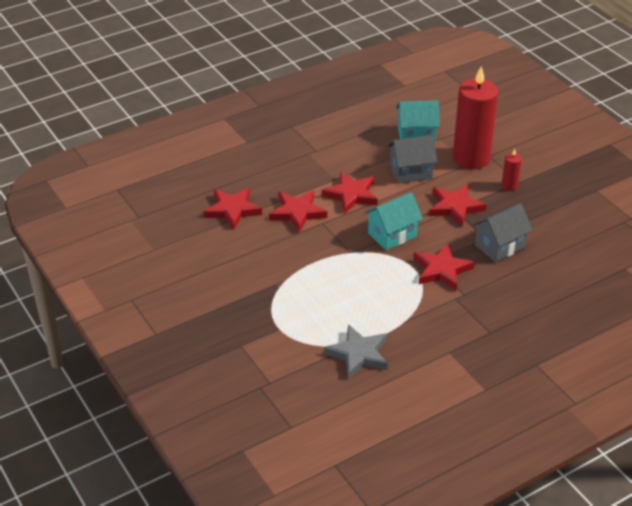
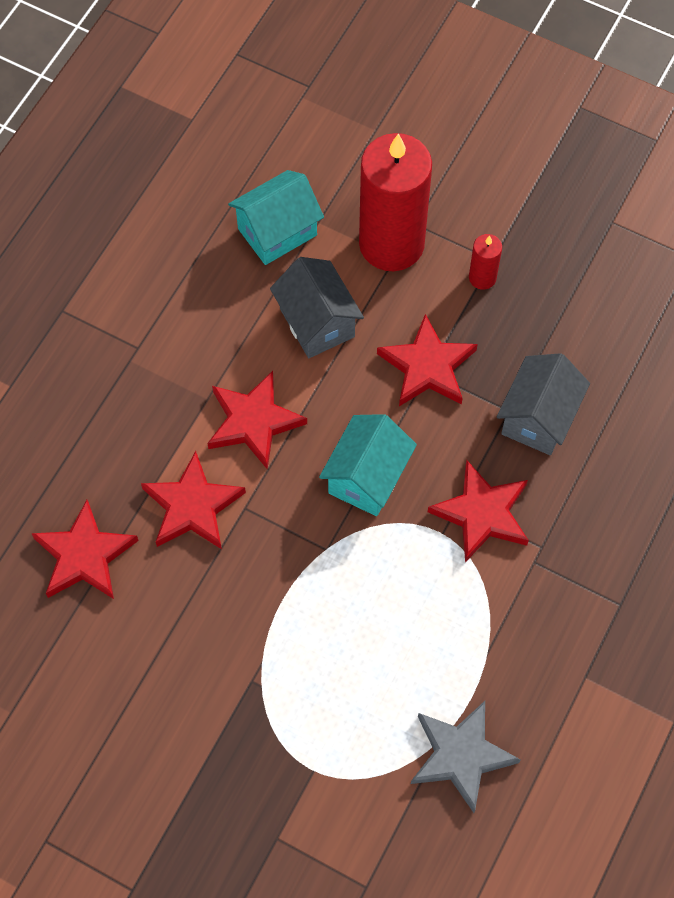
camera: 30 degrees left, 25 degrees up
(411, 172) = (317, 322): grey house -> grey house turned 75 degrees counterclockwise

